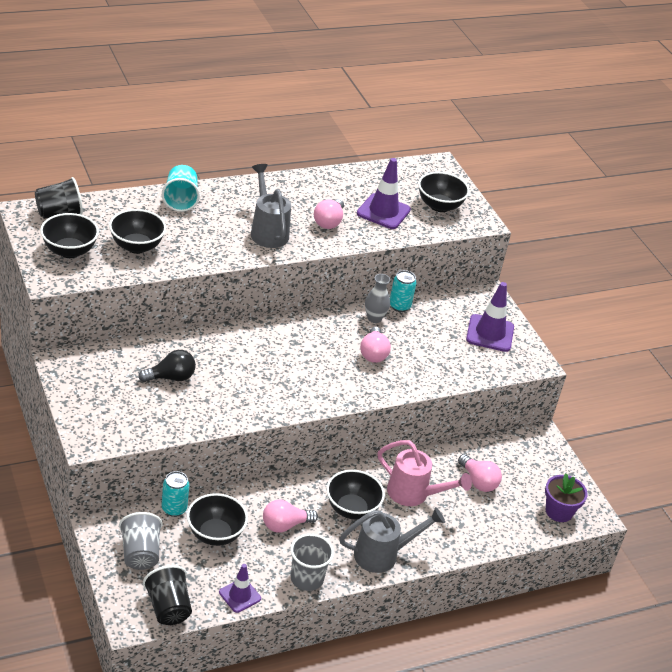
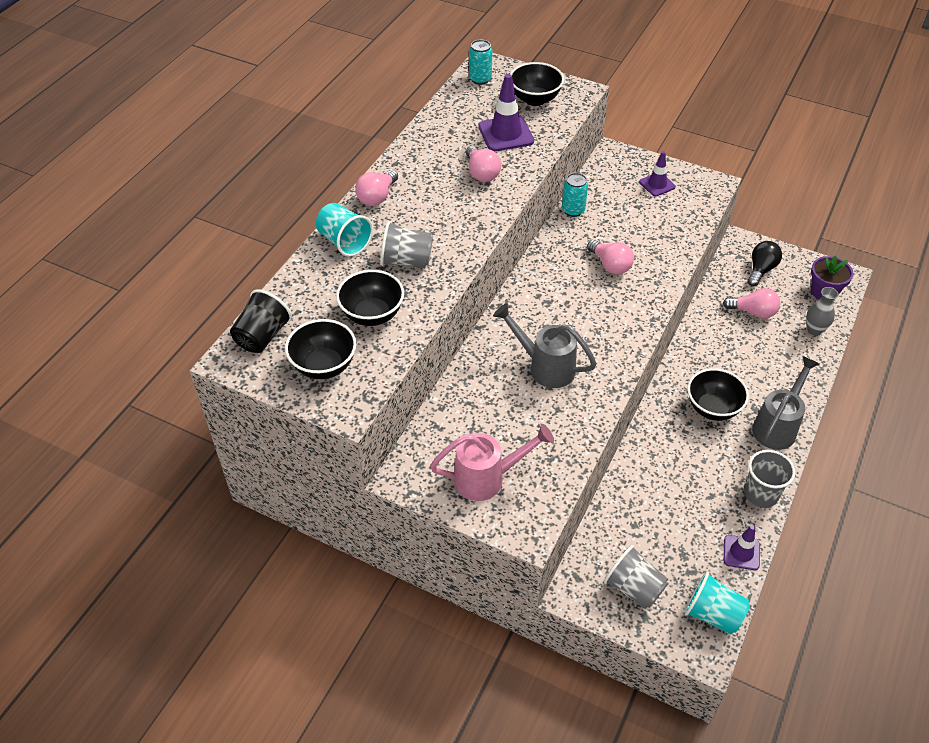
camera: 35 degrees left, 10 degrees up
(168, 608) = (712, 614): black cup -> turquoise cup
(171, 377) = (506, 413): black light bulb -> black light bulb (761, 270)
(174, 509) = (604, 525): turquoise can -> turquoise can (480, 79)
(201, 234) = (406, 261): none -> grey cup
(215, 534) = (659, 518): black bowl -> none
(267, 231) = (450, 217): grey watering can -> grey watering can (545, 366)
(285, 525) = (691, 464): pink light bulb -> pink light bulb (377, 197)
(374, 318) = (571, 235): grey vase -> grey vase (814, 330)
(414, 494) = (732, 359): pink watering can -> pink watering can (487, 478)
(490, 333) = (657, 184): purple traffic cone -> purple traffic cone, size x0.62

